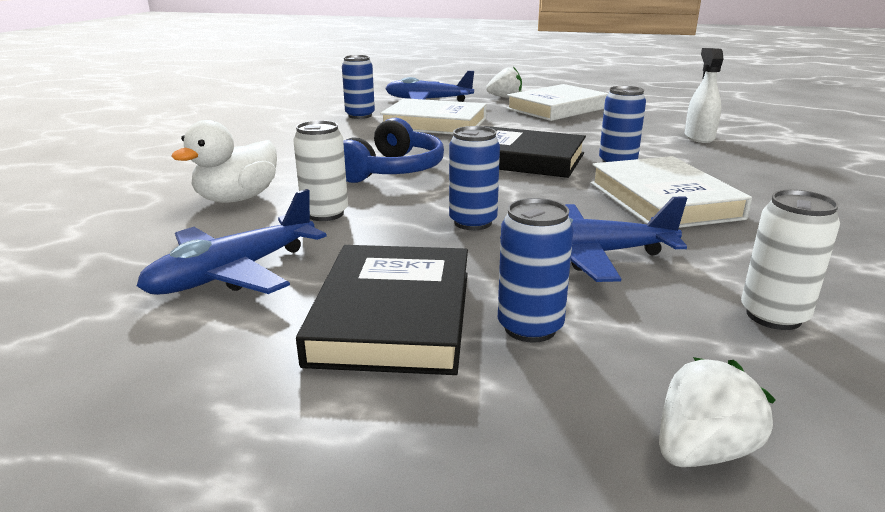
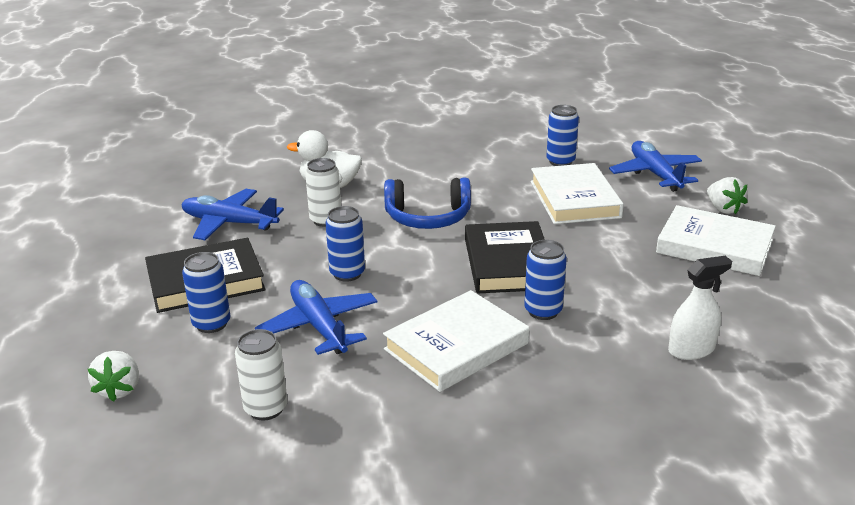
camera: 65 degrees right, 5 degrees up
(702, 451) = (119, 389): white strawberry -> white strawberry turned 60 degrees clockwise

